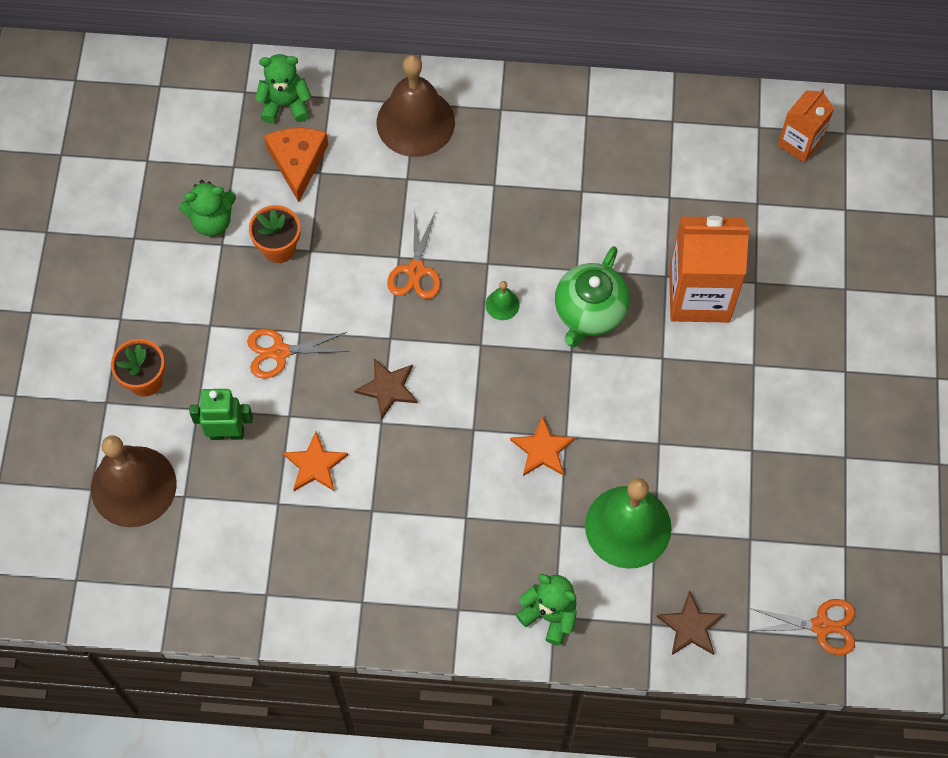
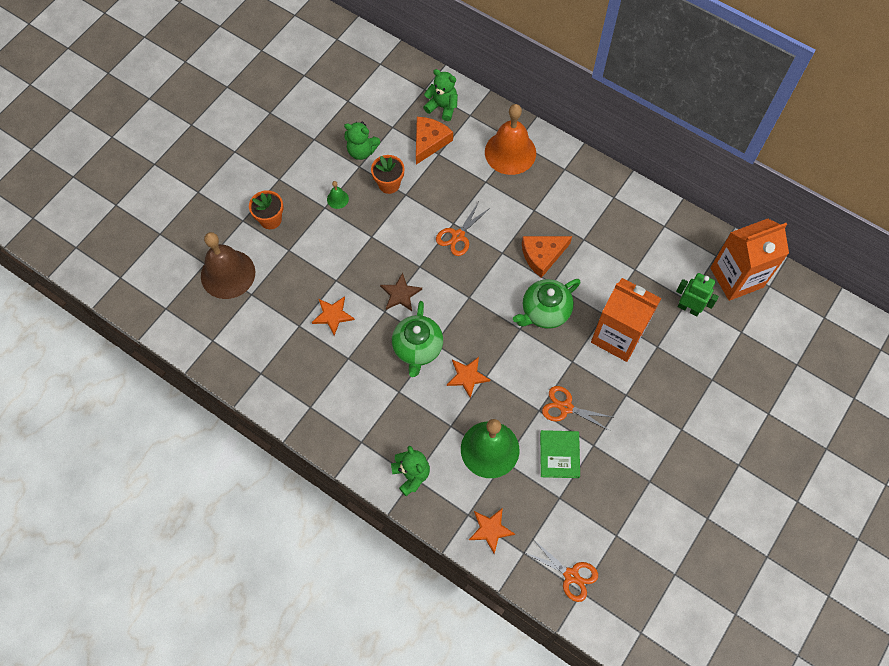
camera: 30 degrees right, 0 degrees up
(227, 433) = (296, 272): green robot -> green robot (688, 308)
(280, 352) = (353, 242): orange scissors -> orange scissors (566, 407)
(415, 122) = (510, 152): brown bell -> orange bell
(455, 448) = (417, 348): none -> green teapot
(502, 304) = (496, 281): green bell -> green bell (337, 199)
(542, 240) = (542, 255): none -> orange cheese
(690, 627) = (490, 530): brown star -> orange star
(718, 485) = (559, 455): none -> green book
(800, 142) = (736, 277): orange carton -> orange carton, size x1.75

